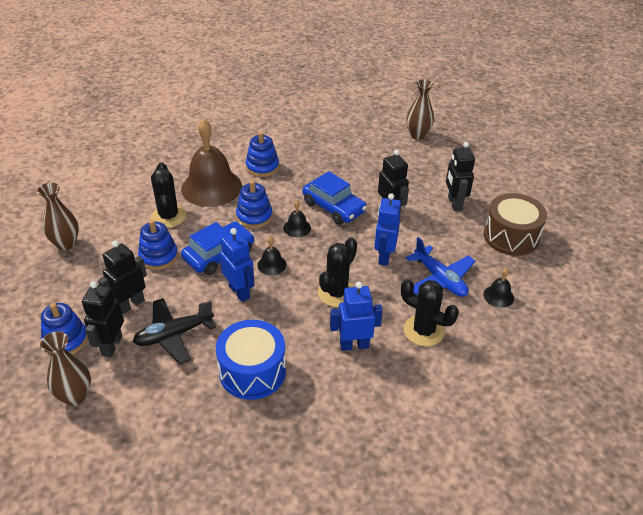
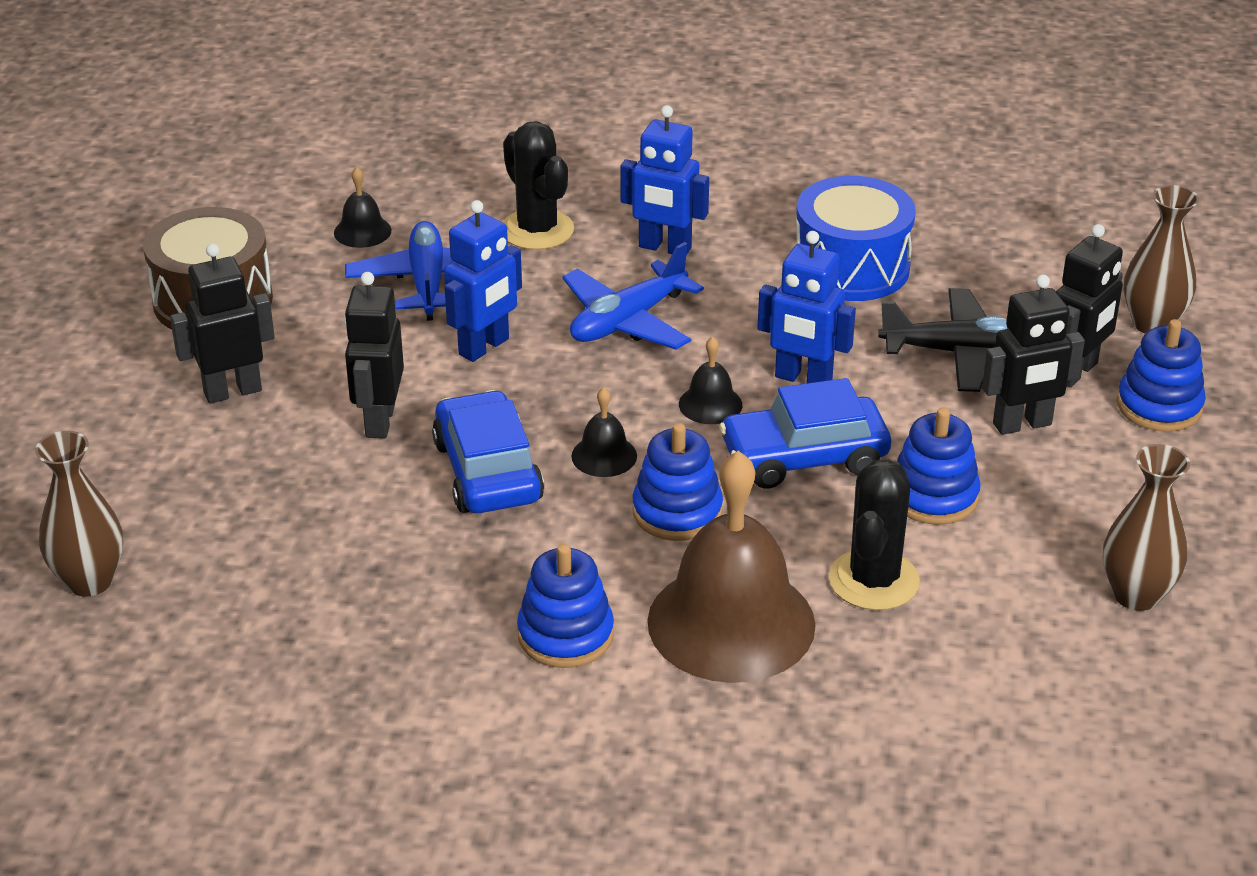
camera: 150 degrees left, 5 degrees down
(240, 292) = (803, 379): blue robot -> blue robot turned 60 degrees counterclockwise
(337, 293) = (627, 321): black cactus -> blue plane
(454, 203) = (232, 391): black robot -> black robot turned 135 degrees counterclockwise

